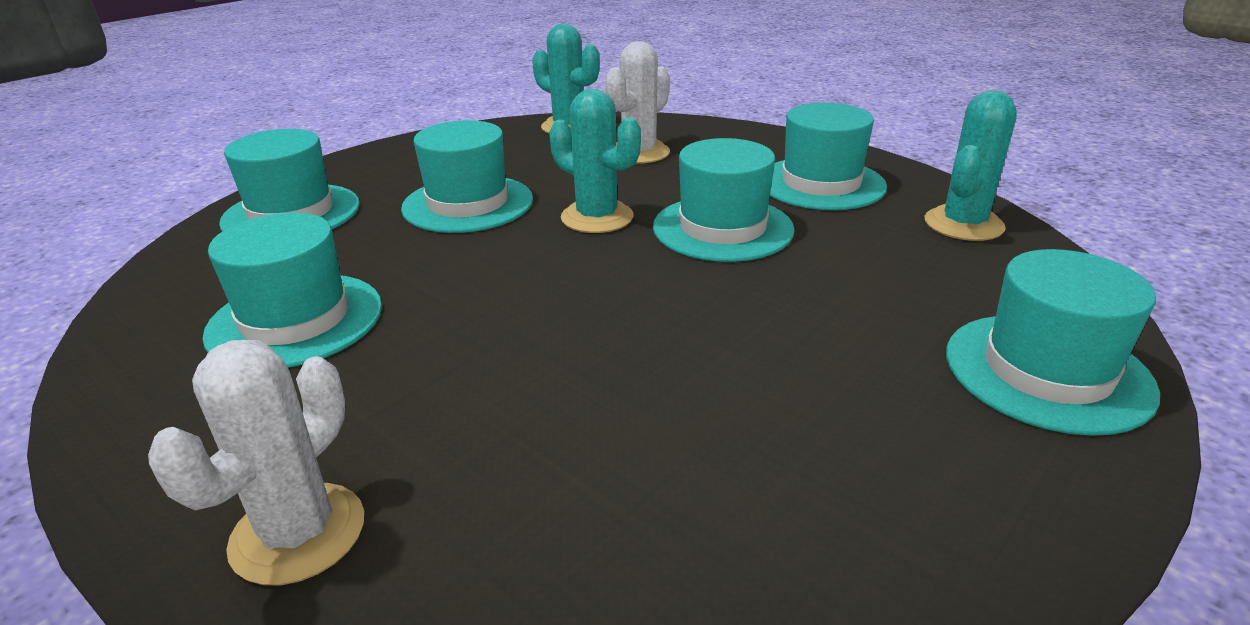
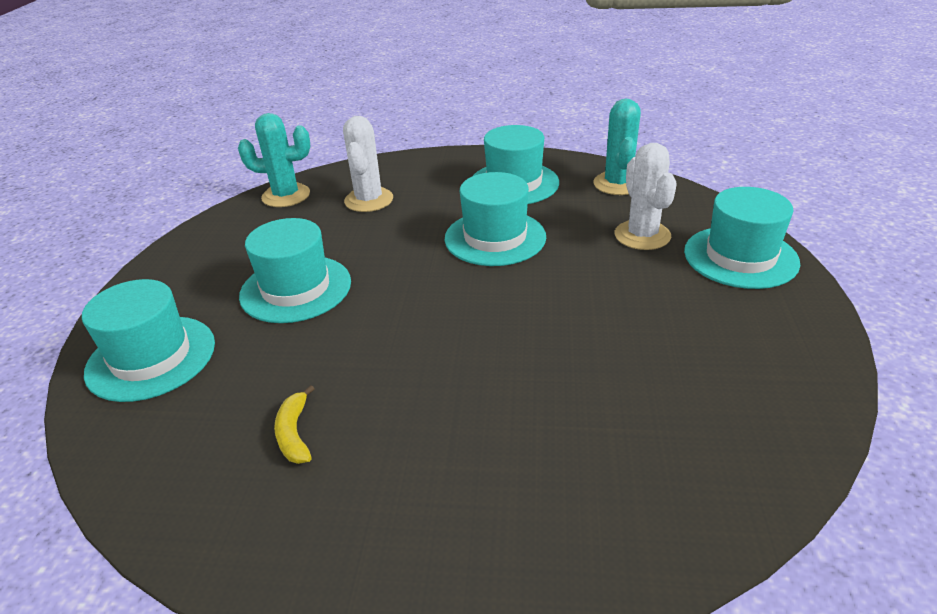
camera: 35 degrees left, 5 degrees up
(295, 320) = (294, 433): turquoise hat -> yellow banana
(298, 533) = (508, 550): white cactus -> white cactus (642, 235)
(597, 217) = (406, 262): turquoise cactus -> none

